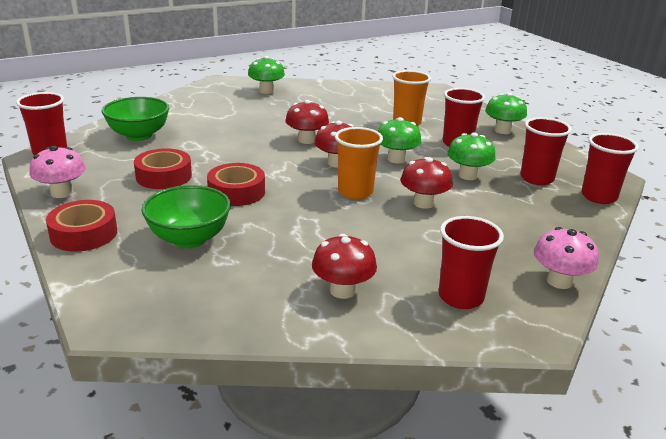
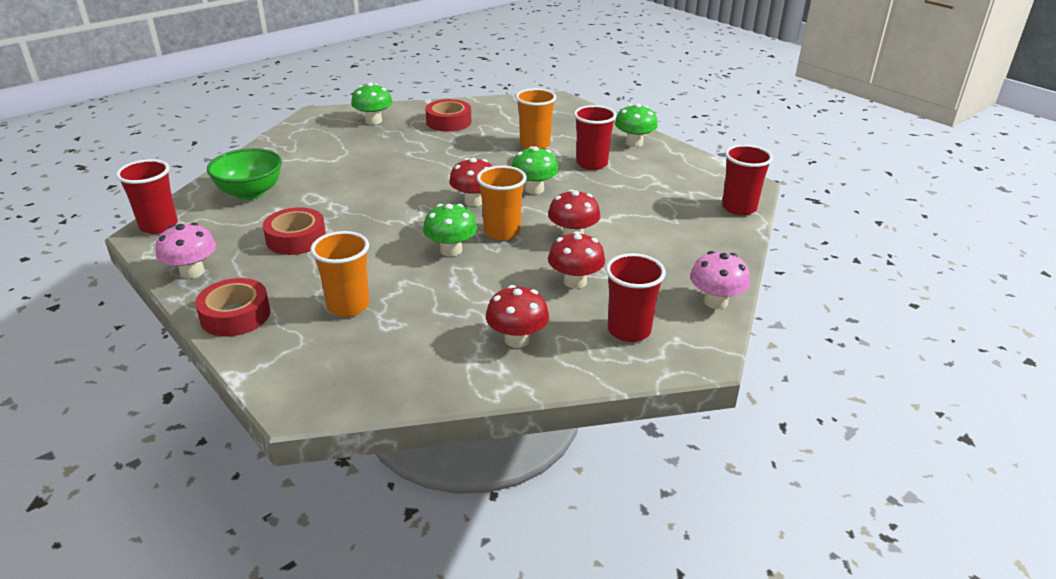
camera: 10 degrees left, 5 degrees up
(189, 239) = (348, 306): green bowl -> orange cup
(236, 192) = (380, 247): red tape -> red tape (448, 122)
(306, 140) = (435, 177): red mushroom -> red mushroom (575, 281)
(468, 175) = (610, 199): green mushroom -> green mushroom (451, 250)
(536, 178) = (677, 195): red cup -> none

